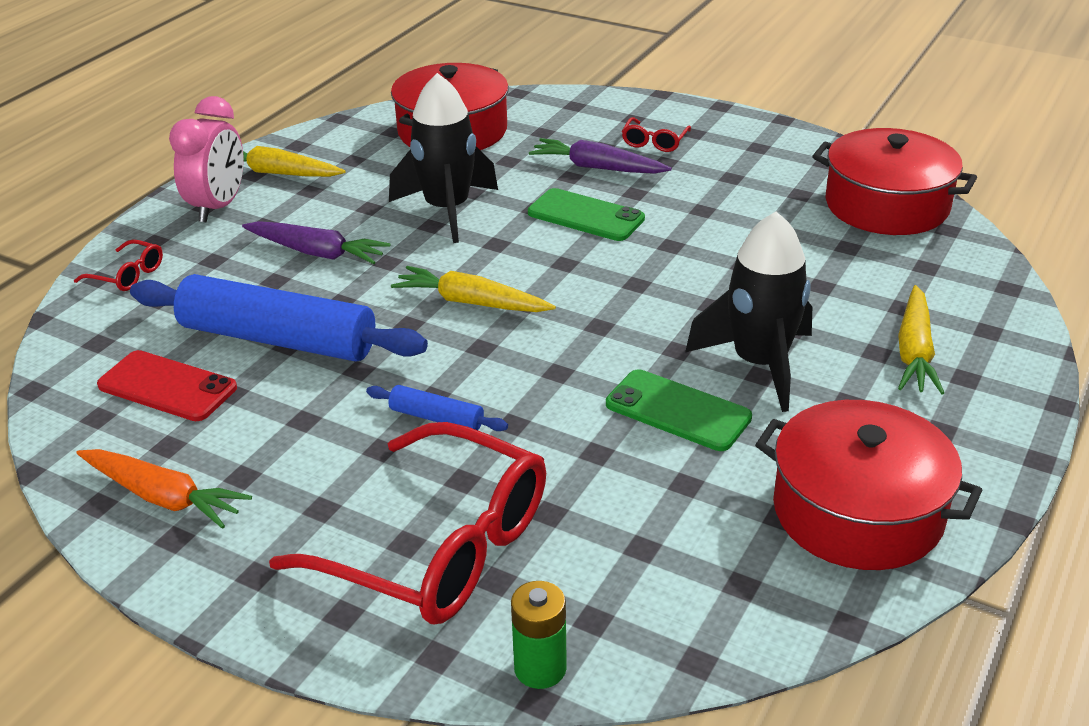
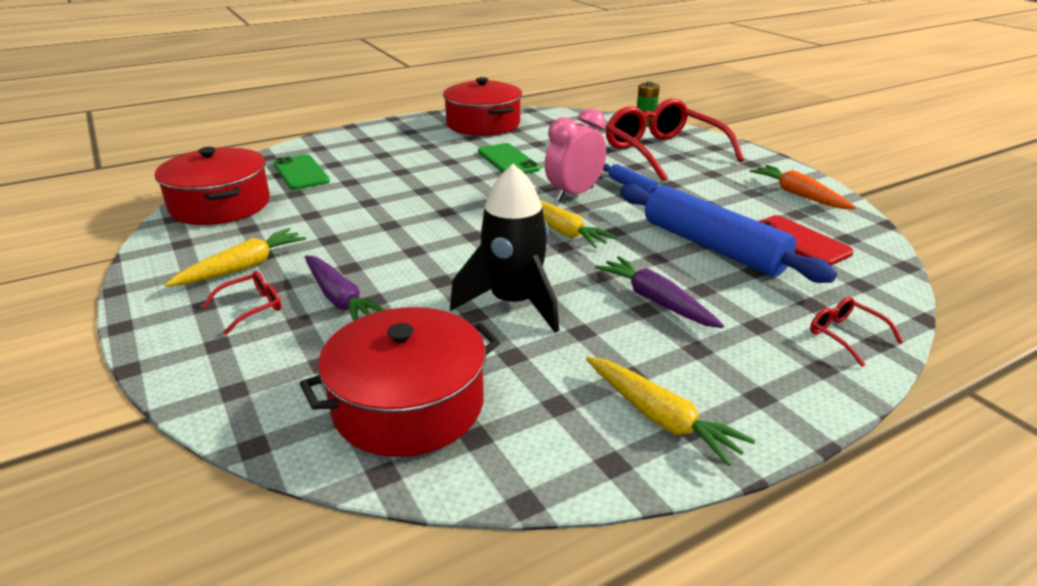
camera: 150 degrees left, 5 degrees down
(218, 207) = (744, 388): pink clock -> pink clock (574, 194)
(585, 216) = (413, 261): green phone -> green phone (301, 173)
(759, 364) = (443, 164): black rocket -> none
(914, 352) = (366, 150): yellow carrot -> yellow carrot (243, 267)

